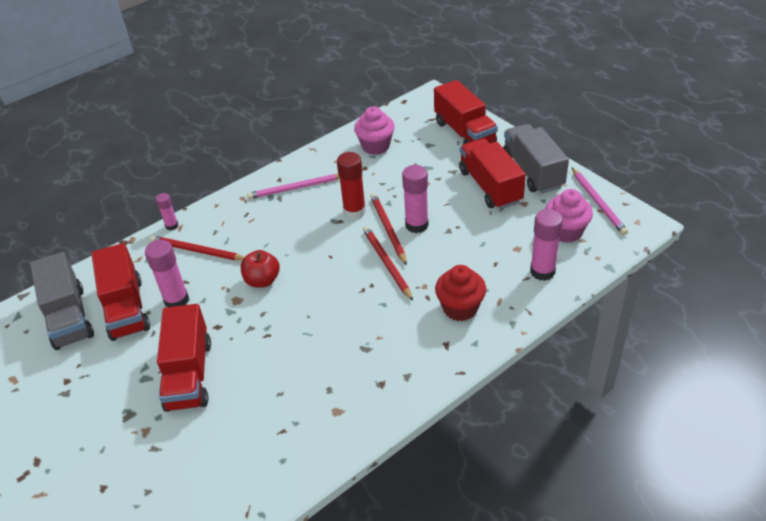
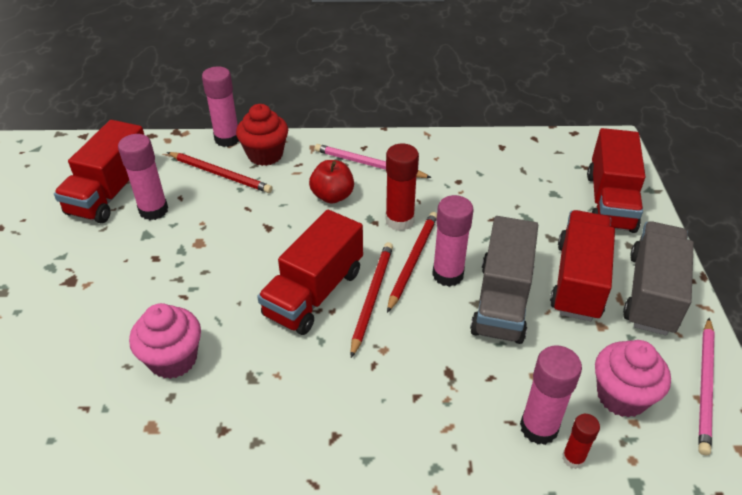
camera: 35 degrees right, 0 degrees up
(69, 317) = (65, 173): grey truck -> grey truck (501, 301)
(172, 226) = (227, 139): pink glue stick -> pink glue stick, size x1.75
(189, 374) = (82, 288): red truck -> red truck (314, 293)
(197, 251) = (220, 174): red pencil -> red pencil turned 150 degrees clockwise
(262, 280) = (240, 238): red apple -> red apple (332, 196)
(375, 146) = (493, 165): pink cupcake -> pink cupcake (173, 359)
(460, 308) = (394, 404): red cupcake -> red cupcake (265, 155)
(571, 275) = (573, 458): none -> red glue stick

